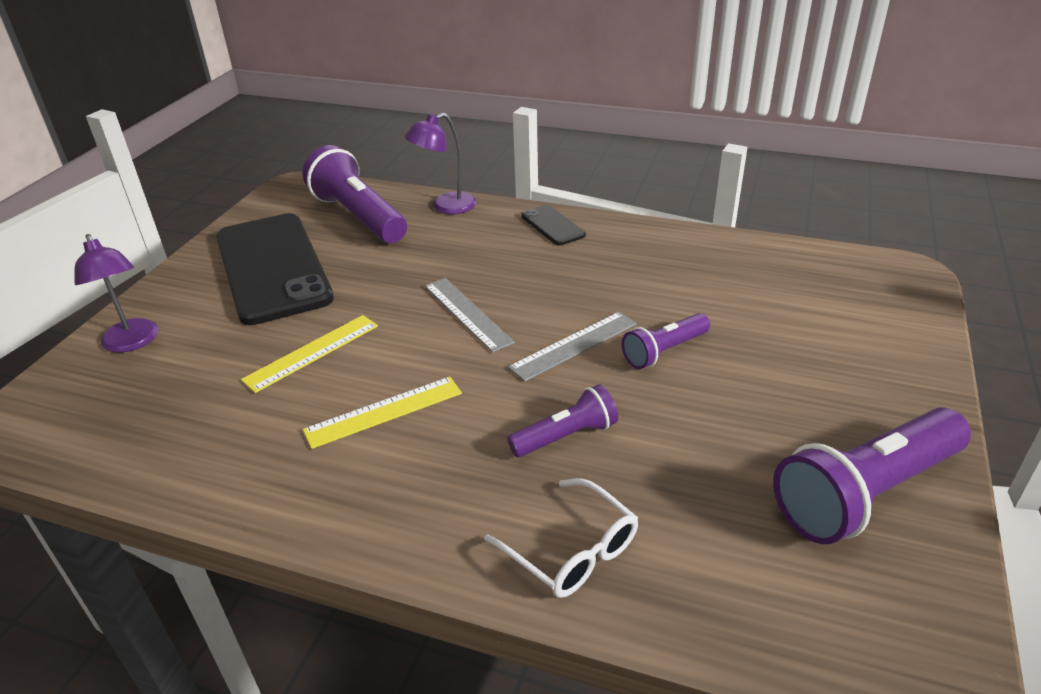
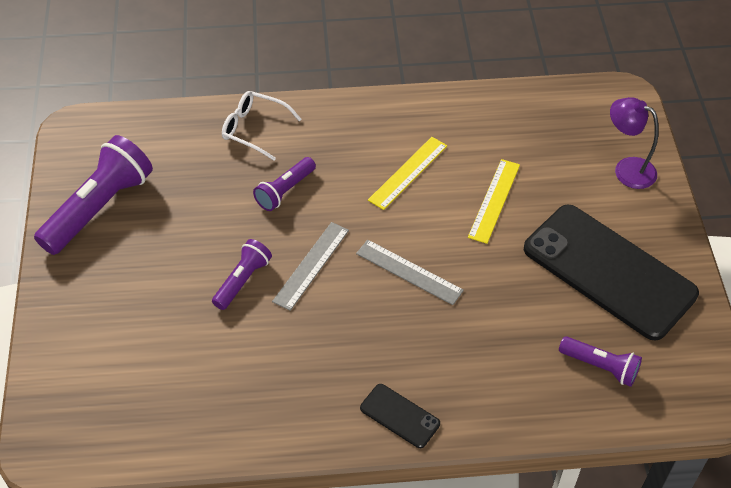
camera: 155 degrees right, 15 degrees up
(358, 217) = (600, 366): purple flashlight -> purple flashlight, size x0.55
(445, 206) = (527, 413): purple lamp -> none

